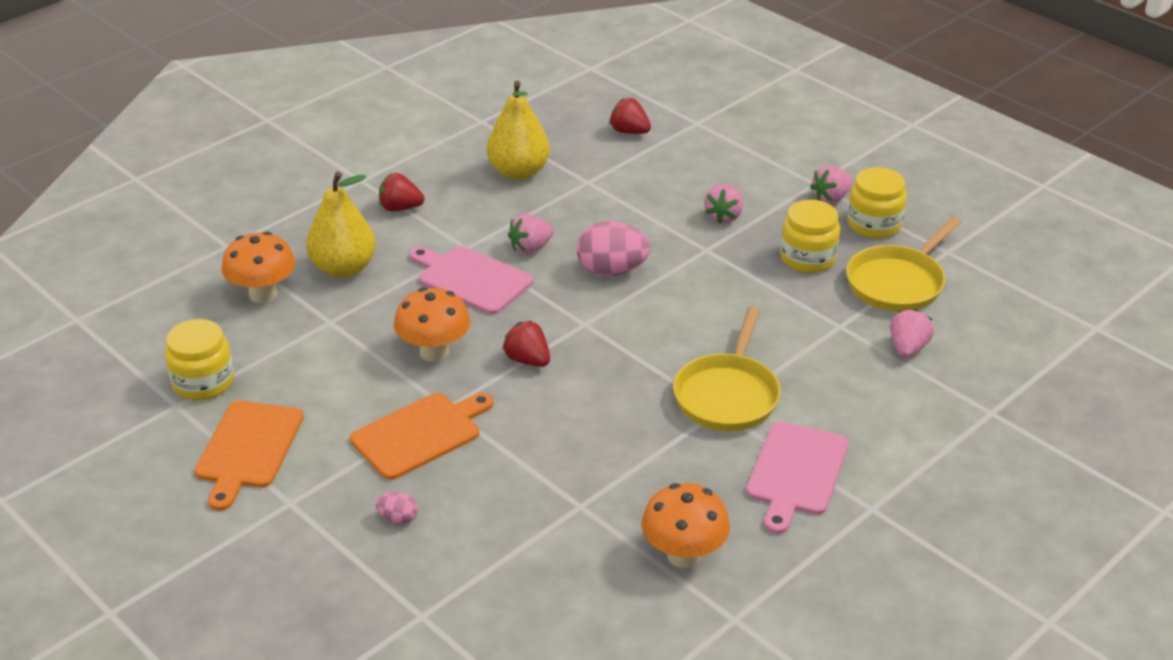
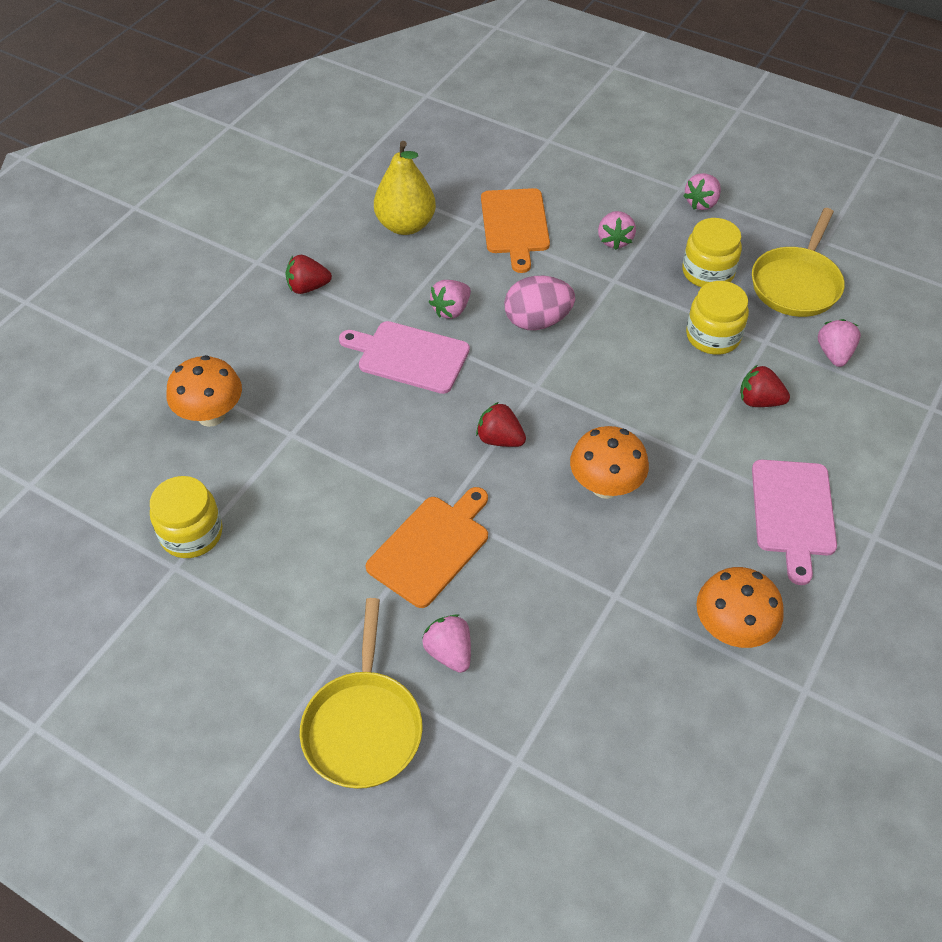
camera: 15 degrees left, 15 degrees up
(248, 449) = (268, 604): orange cutting board -> orange cutting board (515, 225)
(344, 269) = (280, 369): yellow pear -> none
(398, 519) = (449, 652): pink egg -> pink strawberry
(434, 352) = (407, 448): orange mushroom -> orange mushroom (605, 486)
(629, 132) = (491, 161): red strawberry -> red strawberry (759, 401)
(728, 395) = (698, 439): yellow pan -> yellow pan (363, 726)
(874, 224) = (750, 224): yellow jar -> yellow jar (713, 336)

